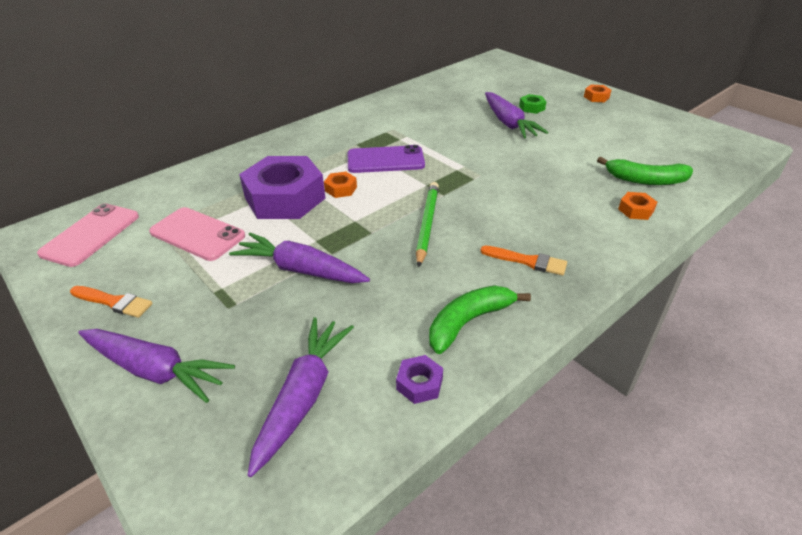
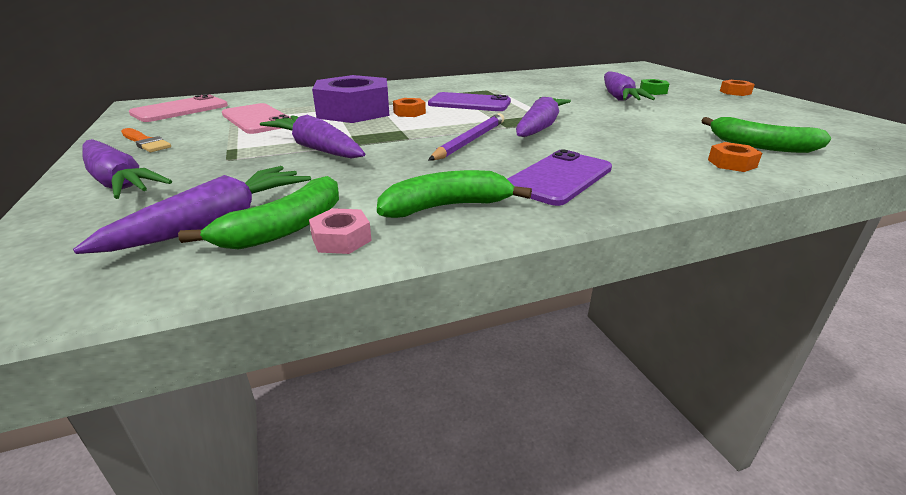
camera: 20 degrees right, 10 degrees down
(365, 385) = (285, 228): none -> green banana
(419, 384) = (341, 239): purple nut -> pink nut
(427, 224) = (470, 141): green pencil -> purple pencil
(471, 189) = (539, 127): none -> purple carrot
(527, 261) = (559, 178): orange brush -> purple phone

